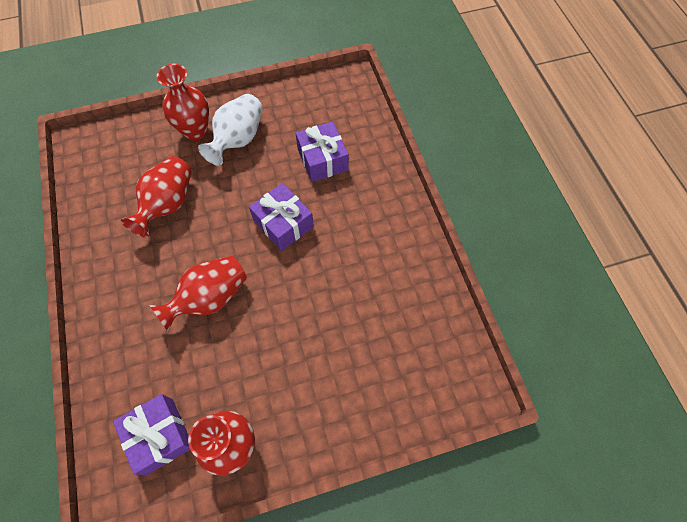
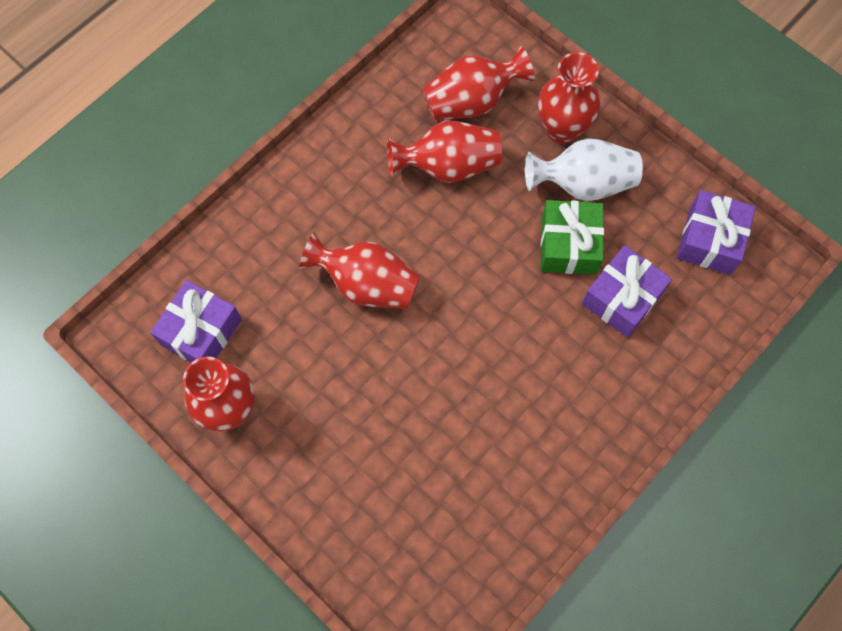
camera: 60 degrees right, 5 degrees up
(136, 167) = (472, 101): none -> red vase
(270, 168) = (568, 245): none -> green gift
(283, 223) = (504, 306): purple gift -> purple gift (710, 240)

